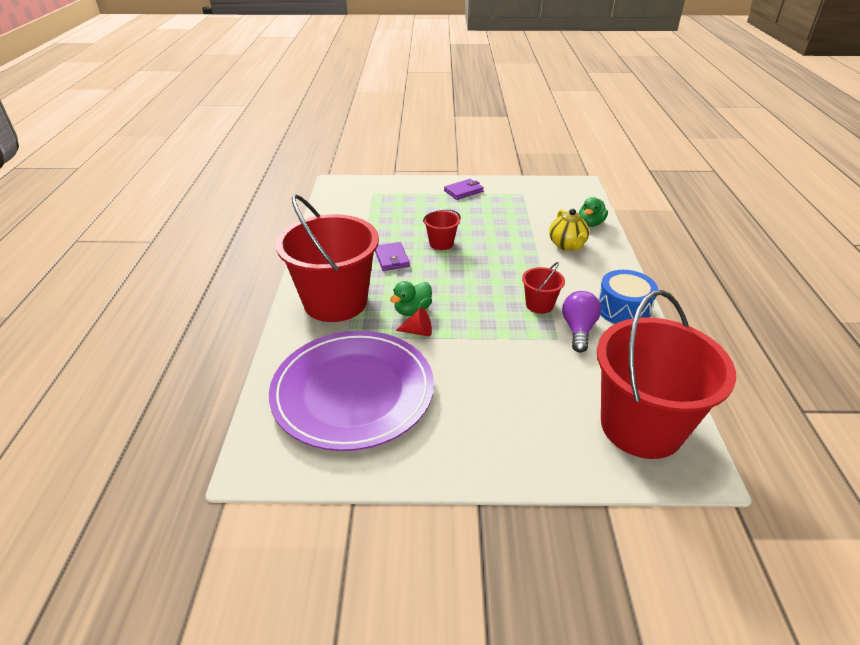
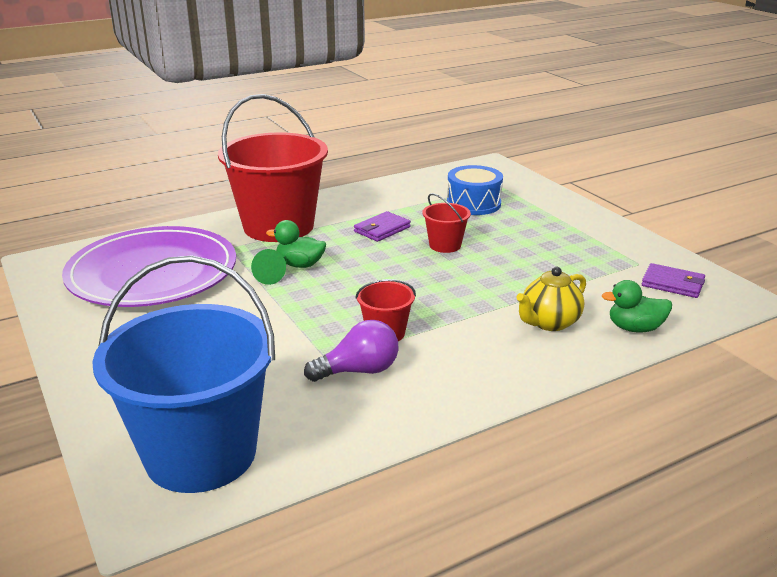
camera: 60 degrees right, 10 degrees down
(418, 331) = (267, 277): red cone -> green cone
(463, 191) = (582, 227): purple wallet -> purple wallet (672, 284)
(623, 309) = (440, 396): blue drum -> blue drum (473, 204)
(641, 426) = (200, 454): red bucket -> blue bucket

